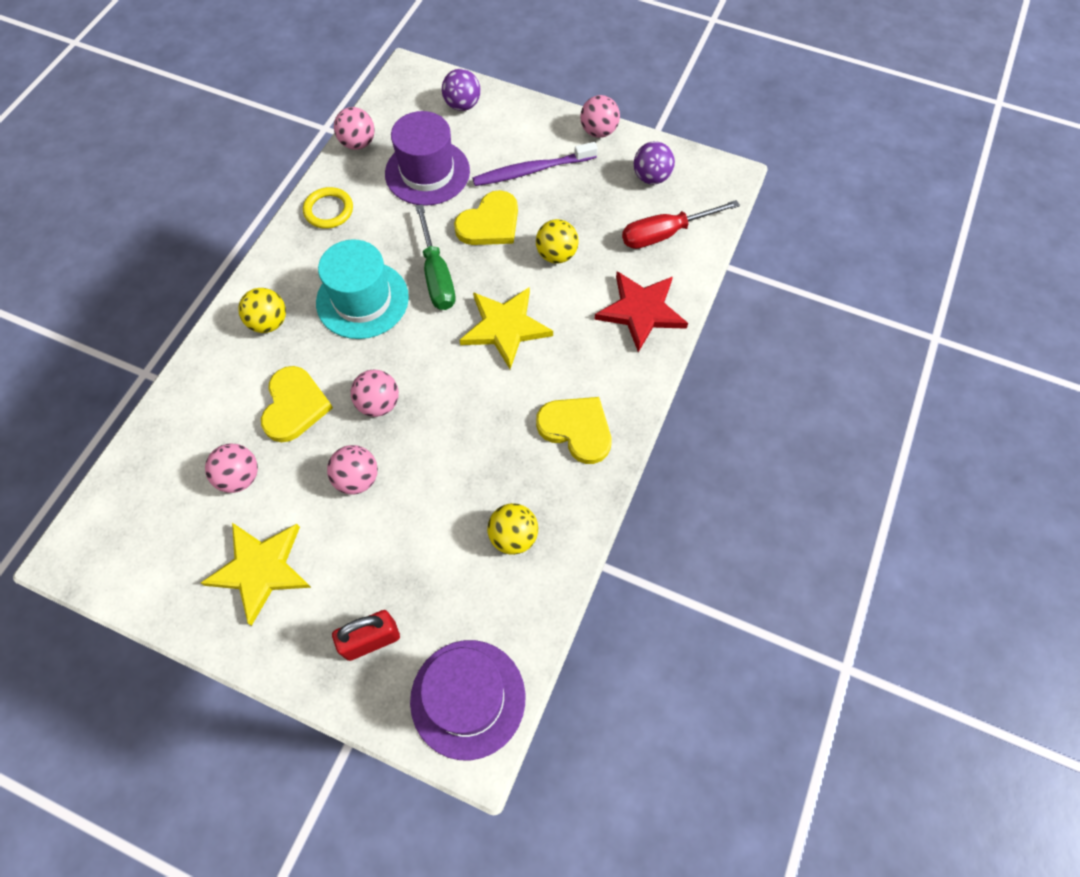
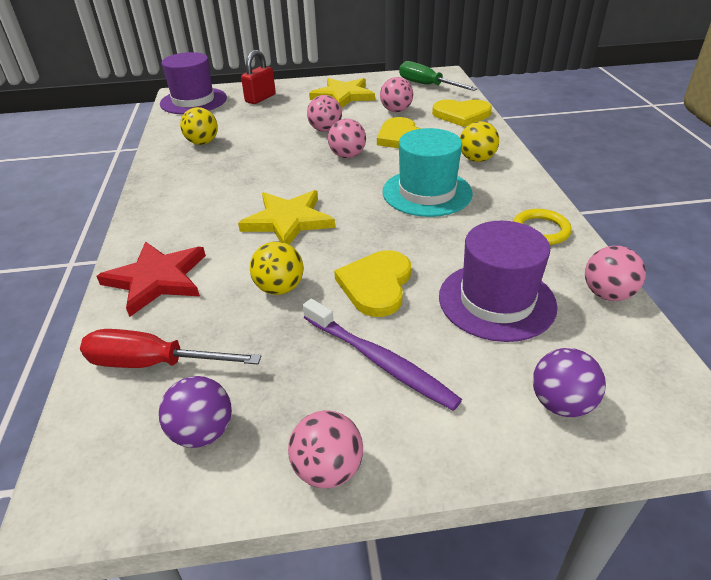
camera: 150 degrees right, 25 degrees down
(437, 275) = (384, 228): green screwdriver -> green screwdriver (427, 85)
(532, 170) = (379, 360): purple toothbrush -> purple toothbrush turned 90 degrees clockwise
(576, 429) = (184, 192): yellow heart -> yellow heart (461, 115)
(665, 234) = (153, 363): red screwdriver -> red screwdriver turned 120 degrees counterclockwise

